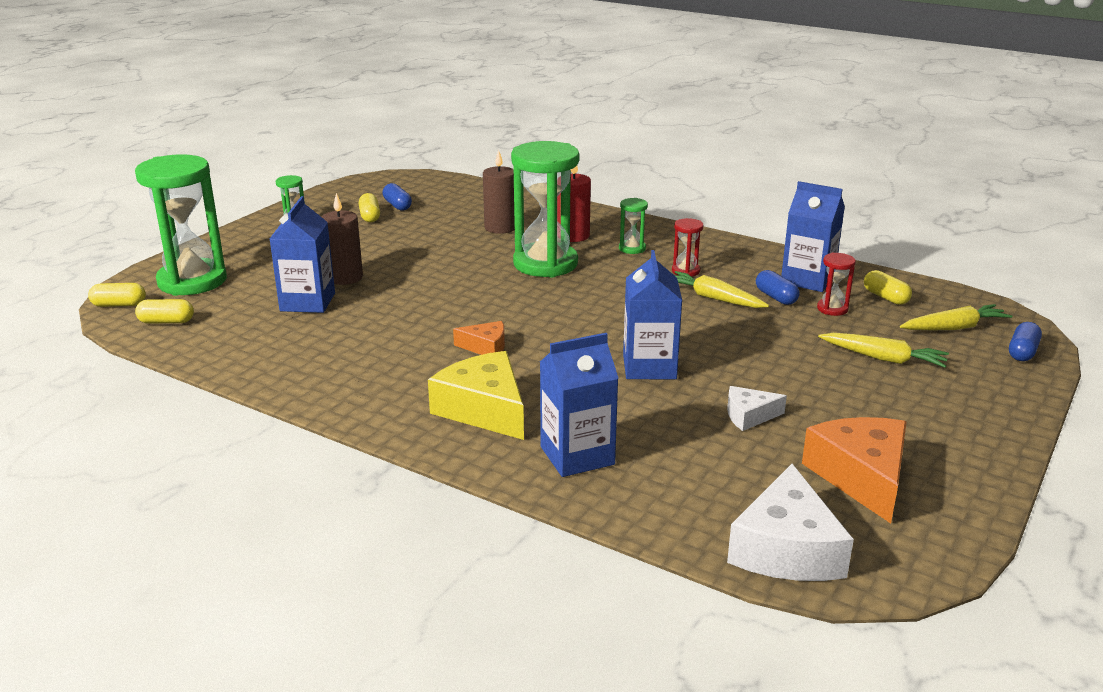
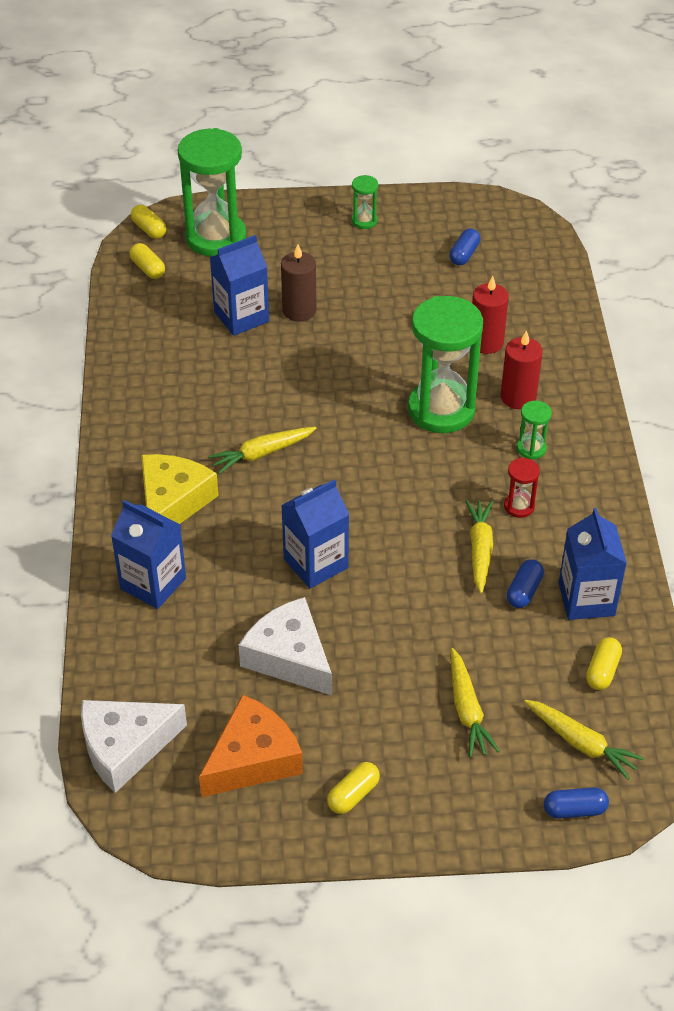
camera: 55 degrees right, 20 degrees up
(370, 216) = (424, 253): yellow capsule -> yellow capsule (353, 795)
(486, 347) = (262, 453): orange cheese -> yellow carrot
(500, 228) = (486, 342): brown candle -> red candle
(749, 416) = (289, 657): white cheese -> white cheese, size x1.87
(832, 309) = (537, 640): red hourglass -> none

